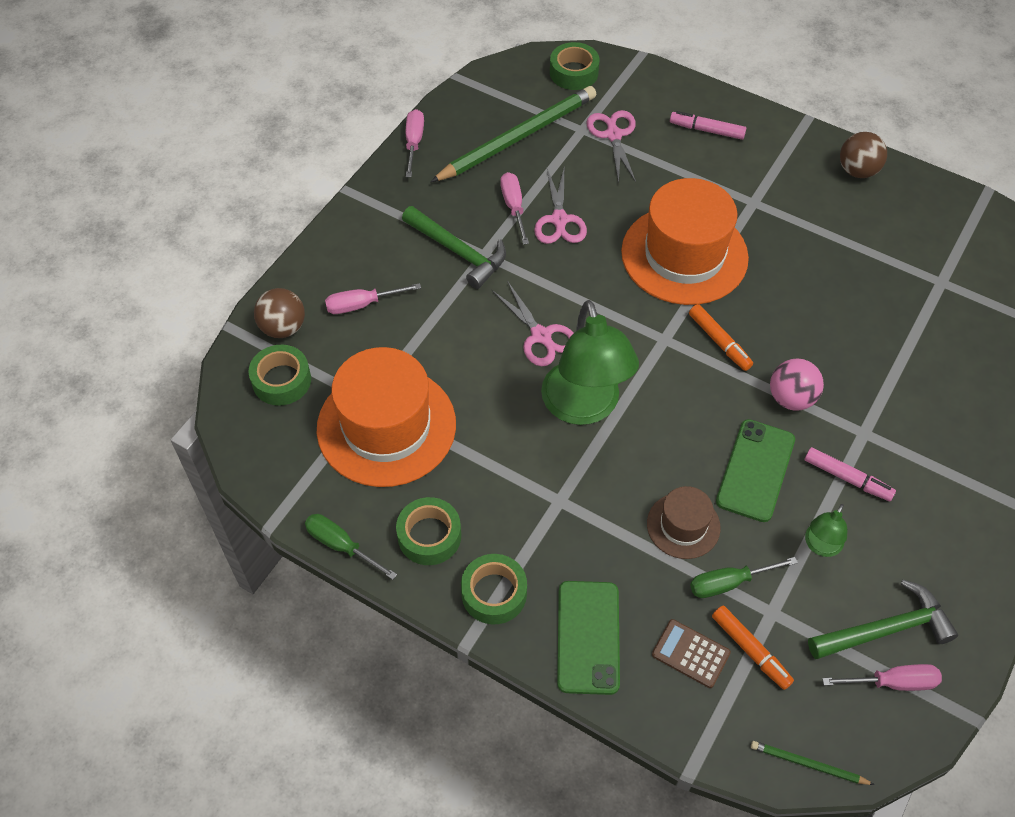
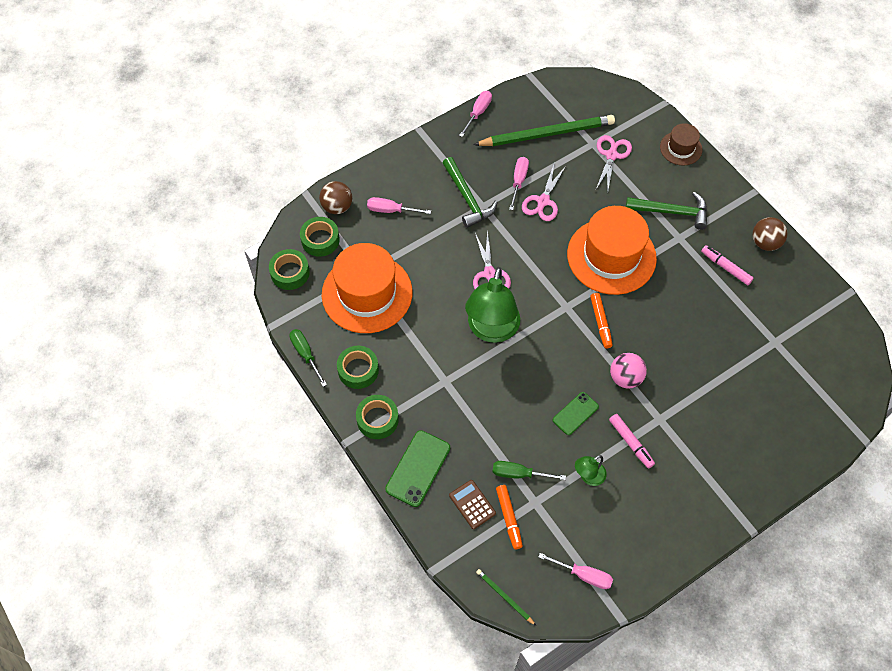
camera: 25 degrees right, 5 degrees up
(574, 72) = (609, 100): green tape -> green tape (290, 273)
(683, 525) = (511, 428): brown hat -> brown hat (681, 148)
(707, 130) = (677, 175): pink marker -> pink marker (725, 267)
(755, 470) = (575, 413): green phone -> green phone, size x0.64
(886, 629) = (598, 543): green hammer -> green hammer (672, 212)

